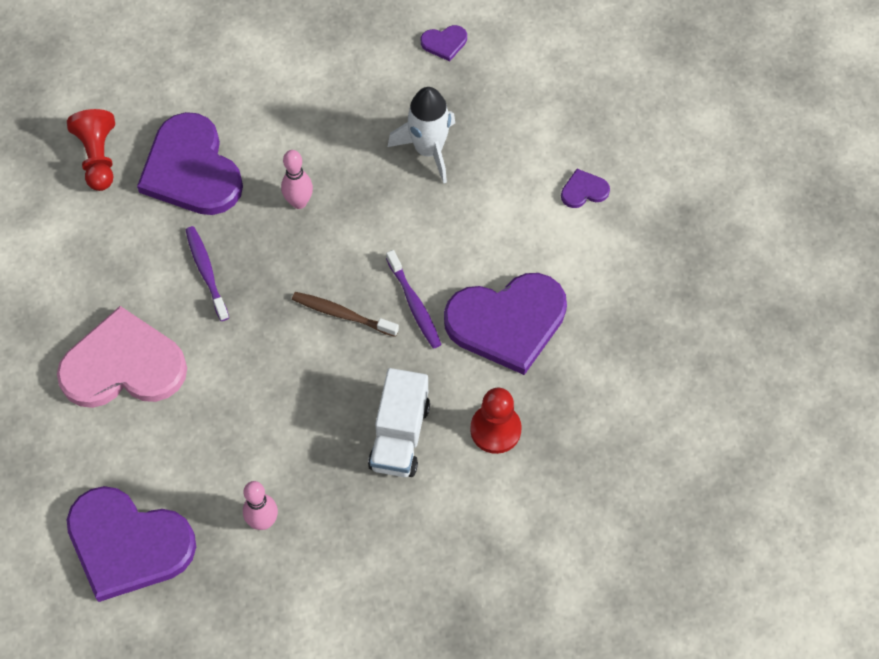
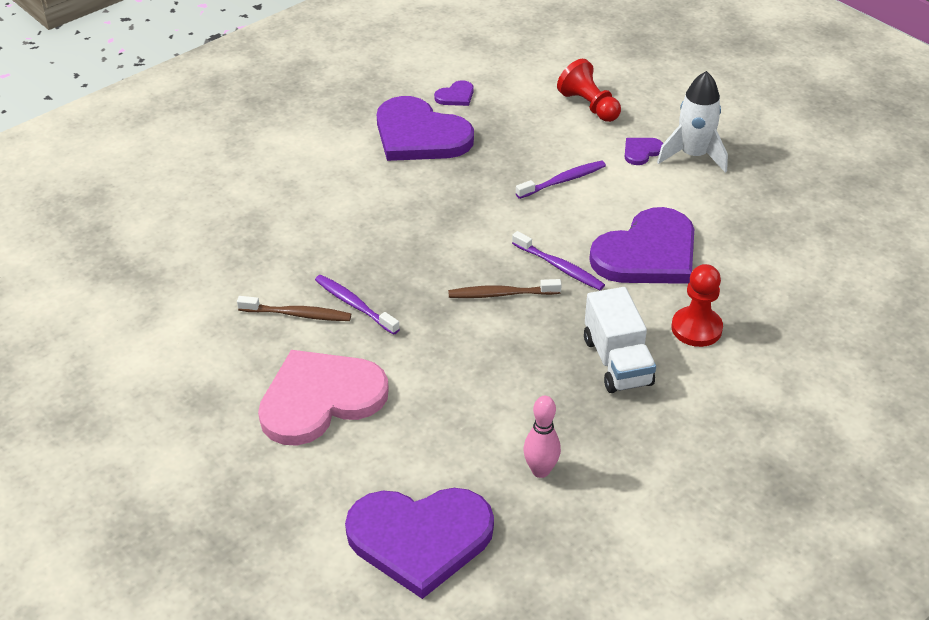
camera: 25 degrees left, 20 degrees down
(98, 158) = (195, 257): red pawn -> red pawn (589, 106)
(152, 262) = (298, 314): none -> brown toothbrush
(191, 169) = (291, 238): purple heart -> purple heart (420, 135)
(299, 202) = (406, 231): pink bowling pin -> none
(428, 150) = (493, 164): white rocket -> white rocket (693, 155)
(483, 198) = (563, 180): none -> purple toothbrush

